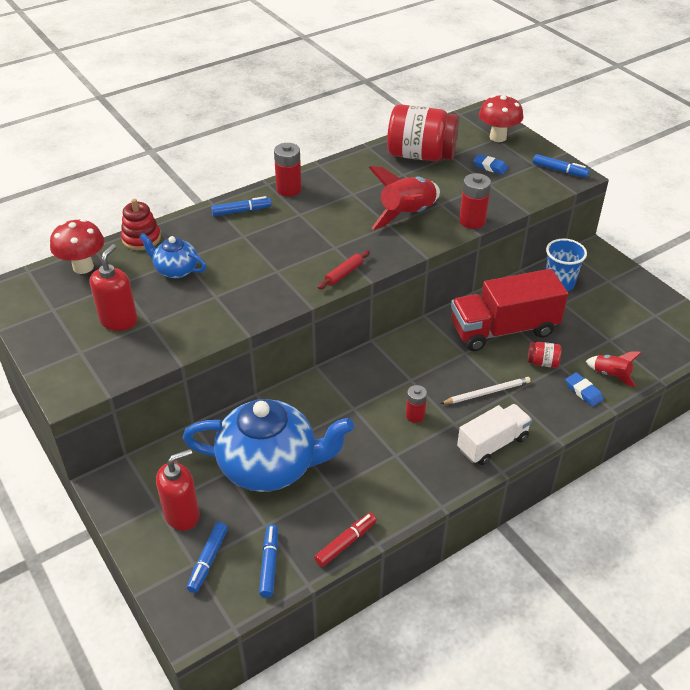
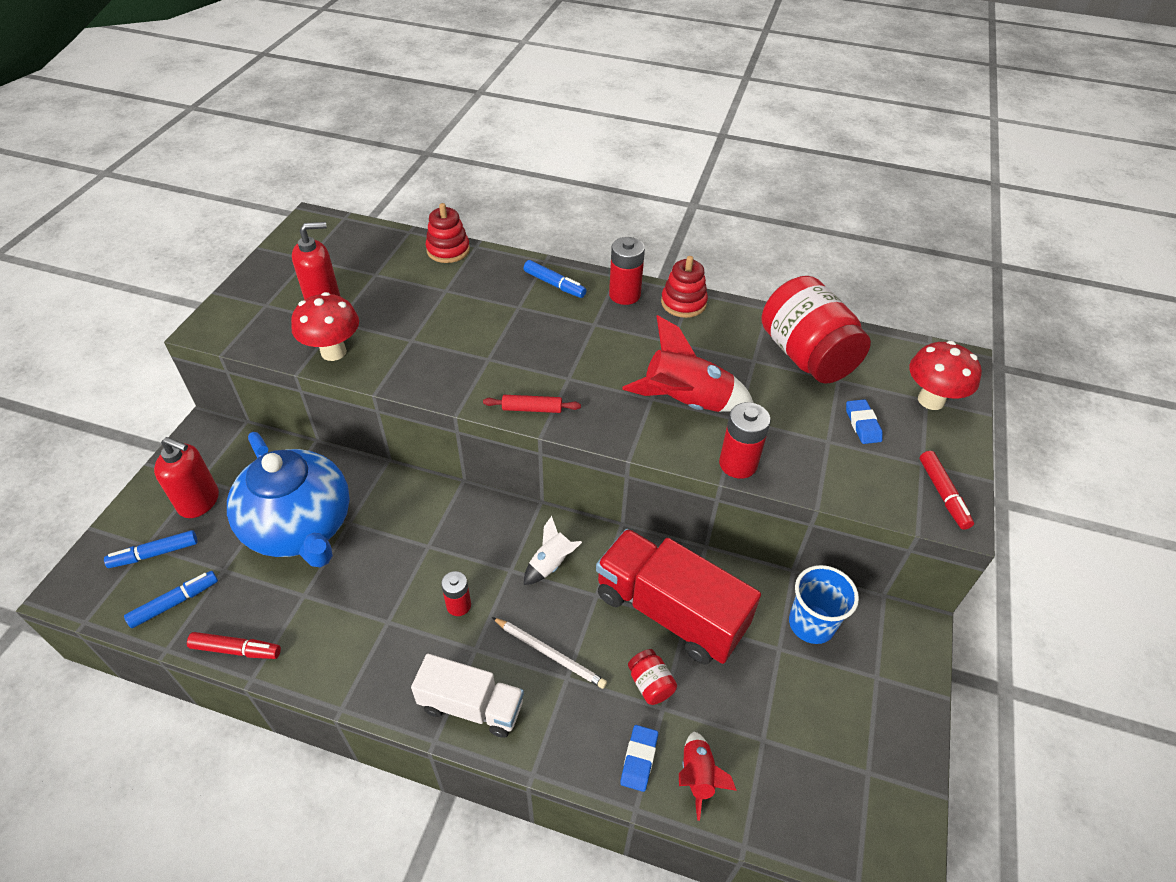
camera: 50 degrees right, 5 degrees up
(83, 267) = (377, 242): red mushroom -> red mushroom (333, 352)
(176, 270) = (425, 295): blue teapot -> none
(325, 172) = (683, 303): none -> red stacking toy
(424, 359) = (551, 564): none -> white rocket
(559, 170) = (943, 494): blue marker -> red marker

